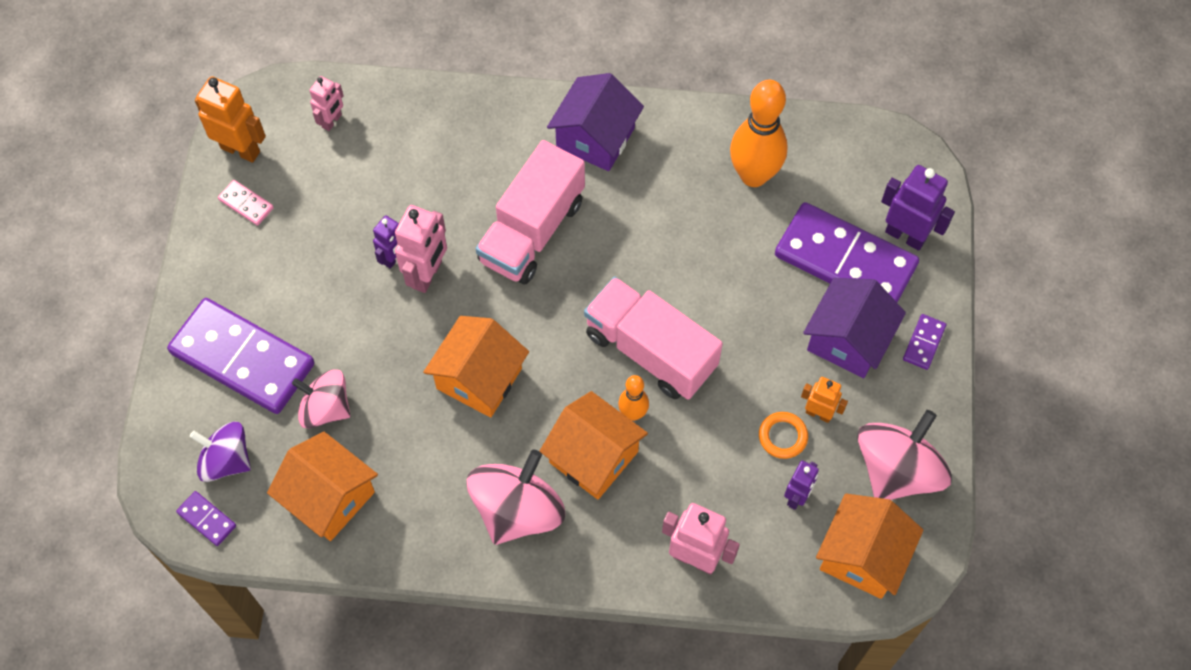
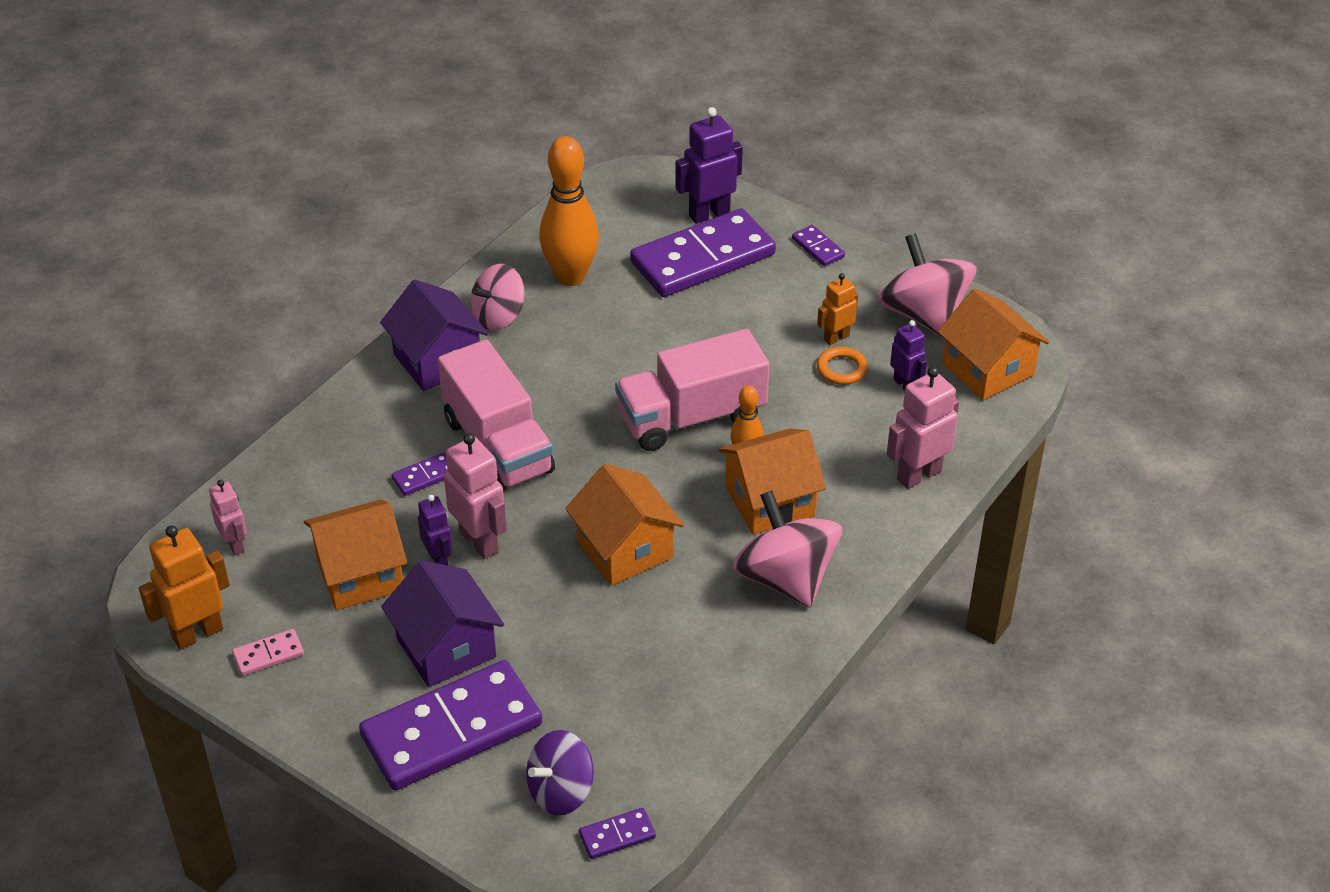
camera: 60 degrees left, 20 degrees down
(325, 408) = (565, 682): pink spinning top -> pink spinning top (499, 316)
(329, 497) = (667, 719): orange house -> orange house (360, 574)
(470, 200) = (424, 476): none -> purple domino
(848, 340) = (780, 290): purple house -> purple house (446, 647)

